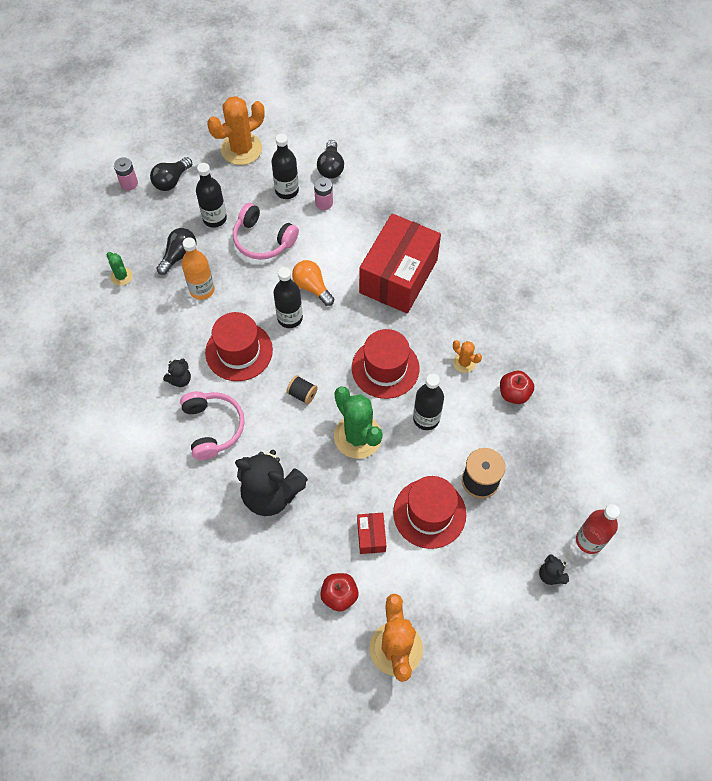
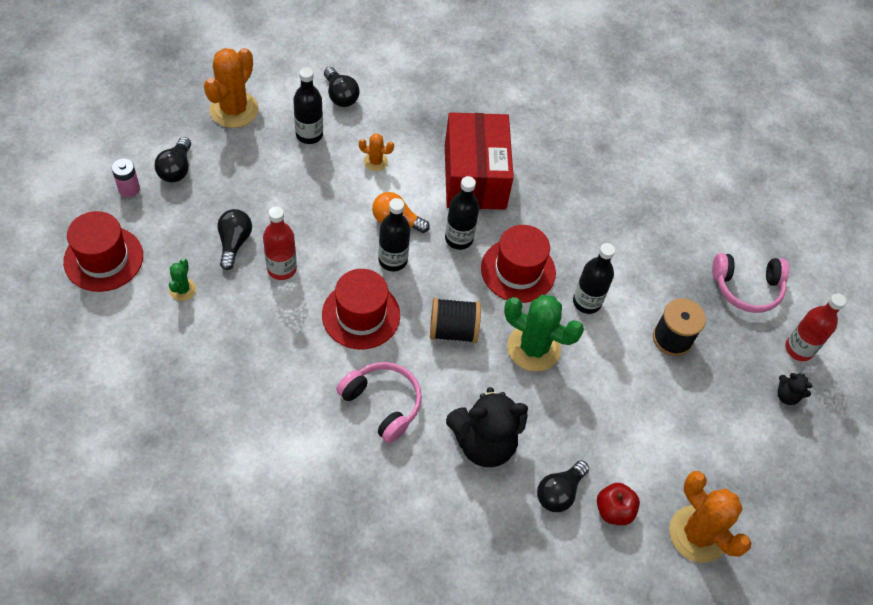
camera: 35 degrees left, 5 degrees down
(121, 276) = (182, 289): green cactus -> green cactus turned 75 degrees clockwise
(180, 379) = (316, 370): black teddy bear -> none
(202, 290) = (281, 268): orange bottle -> red bottle
(214, 218) = (249, 190): black bottle -> black bottle (459, 239)
(263, 240) = (315, 193): pink headphones -> pink headphones (746, 288)
(302, 394) = (453, 330): black spool -> black spool, size x1.72
(305, 560) = (559, 492): none -> black light bulb
(324, 203) = (355, 133): pink battery -> none
(371, 536) = (607, 438): red box -> none
(429, 513) = (646, 390): red hat -> red hat (103, 258)
(464, 362) = (588, 234): orange cactus -> orange cactus (375, 161)
(514, 393) = (651, 244): red apple -> none

